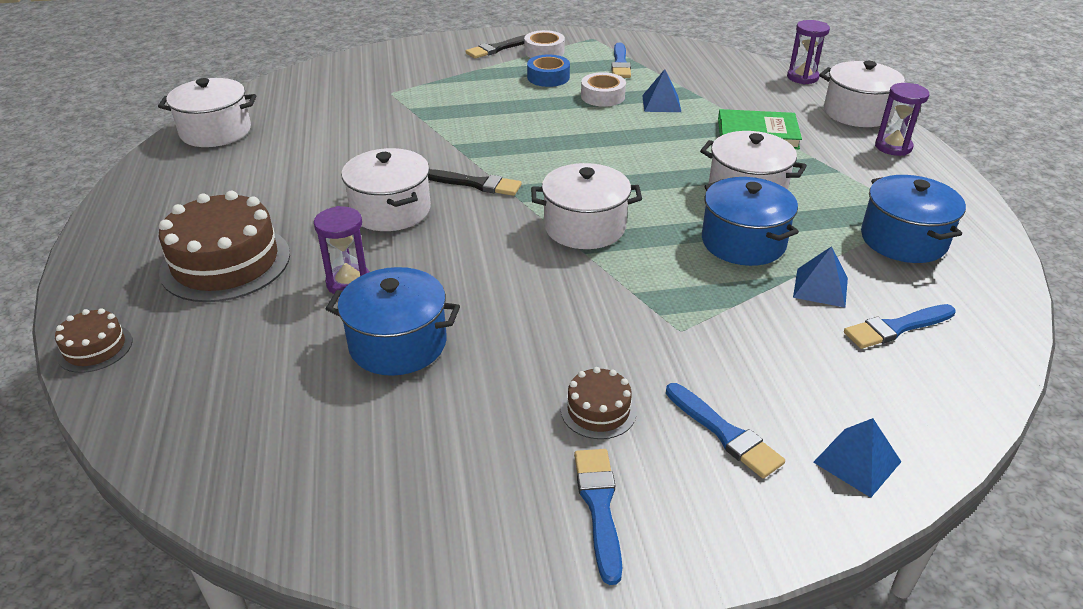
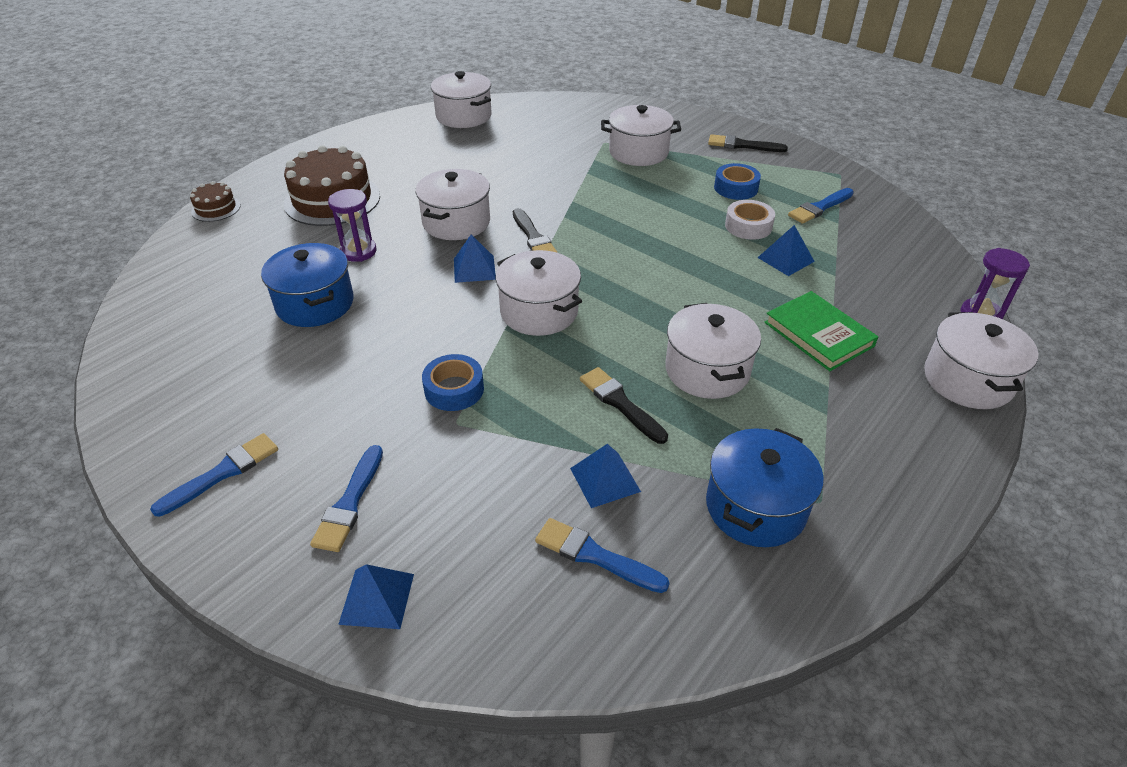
camera: 50 degrees right, 5 degrees up
(433, 87) = (638, 152): none -> white pot
(477, 231) = (474, 269): none -> blue pyramid
(544, 52) = (774, 166): white tape -> none
(598, 410) = (322, 425): brown cake -> none
(635, 313) = (454, 389): none -> blue tape
(743, 242) = (620, 403): blue pot -> black brush
(893, 147) = (934, 433): purple hourglass -> none

